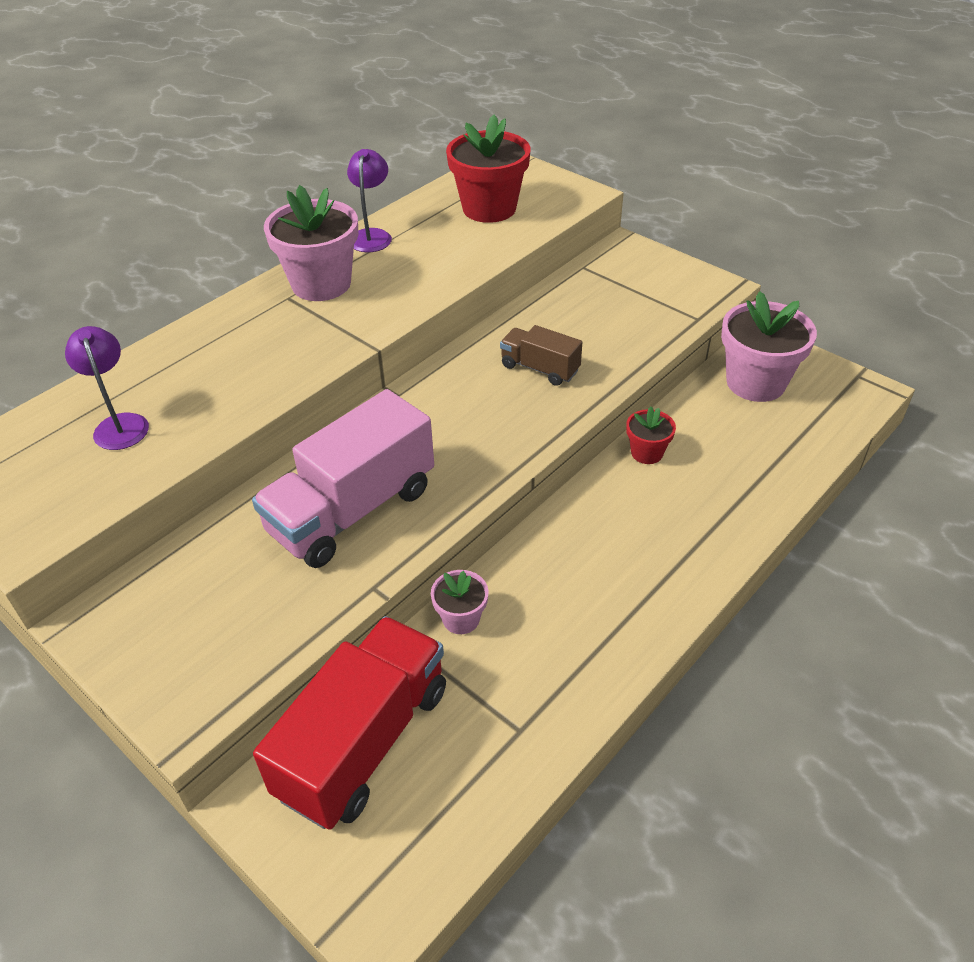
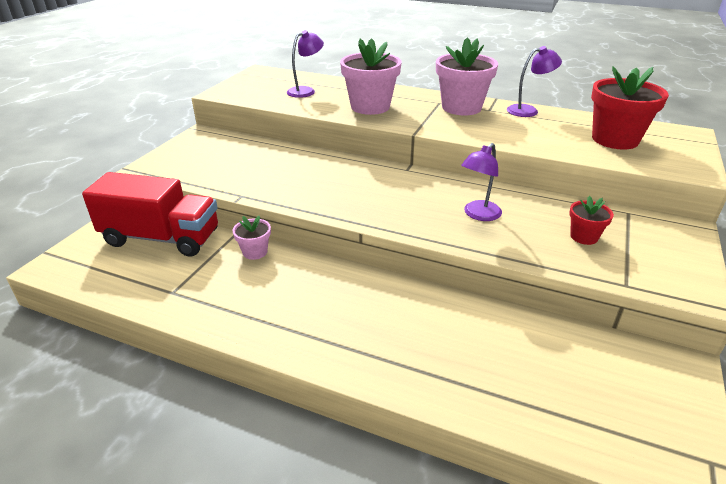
camera: 70 degrees right, 10 degrees down
(352, 510) = (298, 177): pink truck -> none
(540, 368) = (478, 215): brown truck -> purple lamp
(647, 453) = (457, 308): red flower pot -> red flower pot (584, 237)
(755, 382) = (611, 368): pink flower pot -> pink flower pot (370, 107)

